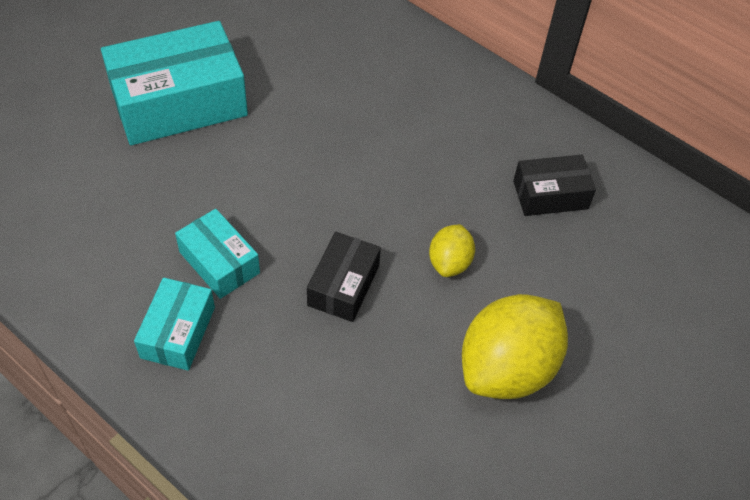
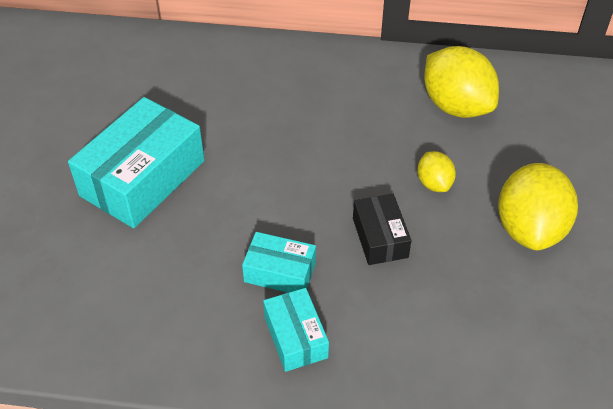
camera: 30 degrees left, 5 degrees down
(550, 195) = (456, 106): black box -> yellow lemon

